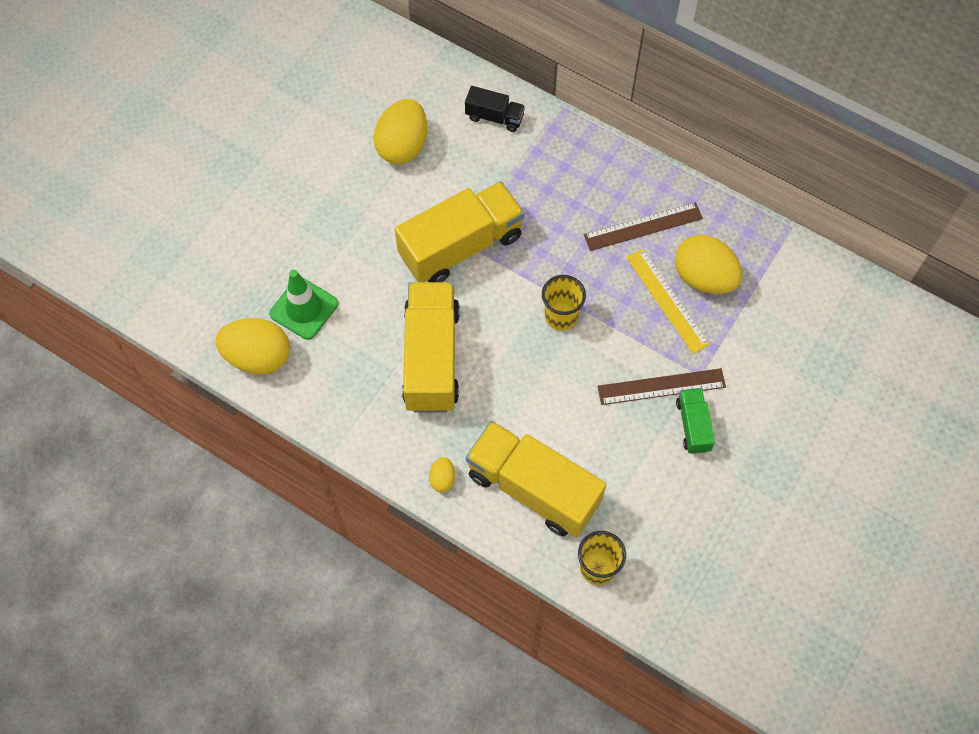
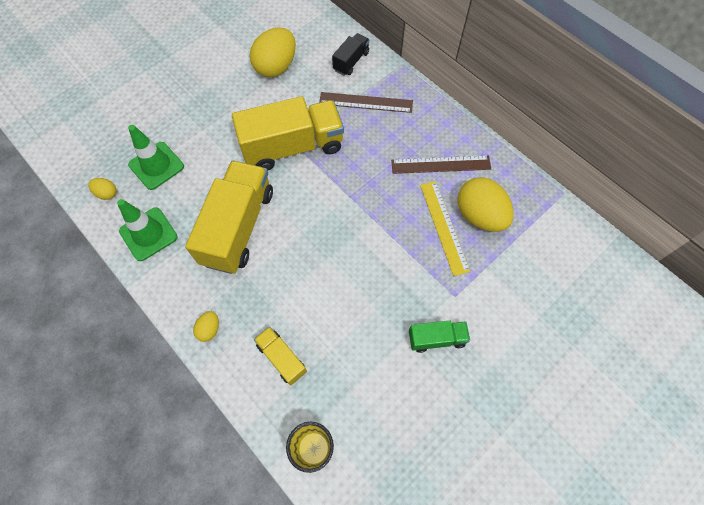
camera: 15 degrees right, 0 degrees up
(258, 357) = (107, 193): yellow egg -> yellow egg, size x0.46
(329, 392) = (148, 234): none -> green traffic cone
(494, 117) = (351, 61): black truck -> black truck turned 90 degrees counterclockwise
(533, 488) = (281, 358): yellow truck -> yellow truck, size x0.49
(561, 316) = (353, 219): yellow cup -> none
(661, 387) = (418, 297): brown ruler -> brown ruler (366, 102)
(693, 426) = (436, 338): green truck -> green truck turned 75 degrees clockwise

